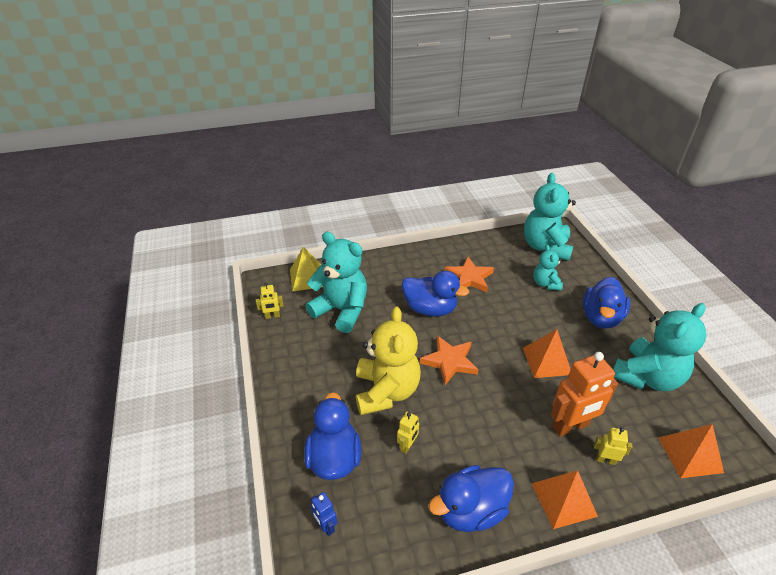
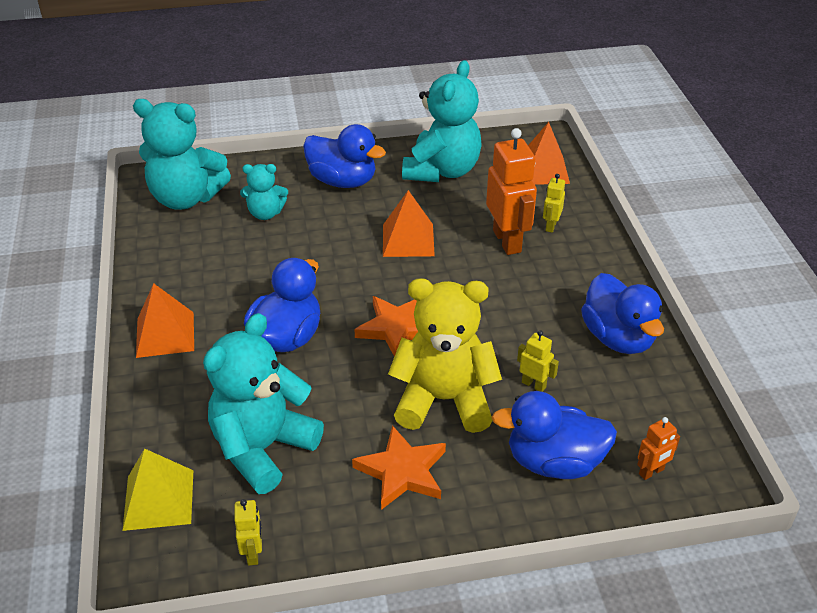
camera: 85 degrees left, 0 degrees up
(326, 526) = (651, 472): blue robot -> orange robot
(469, 278) = (229, 286): orange star -> orange star (402, 471)
(563, 499) = (599, 265): orange pyramid -> orange pyramid (165, 334)
(646, 377) = (442, 171): turquoise teddy bear -> turquoise teddy bear turned 60 degrees clockwise

